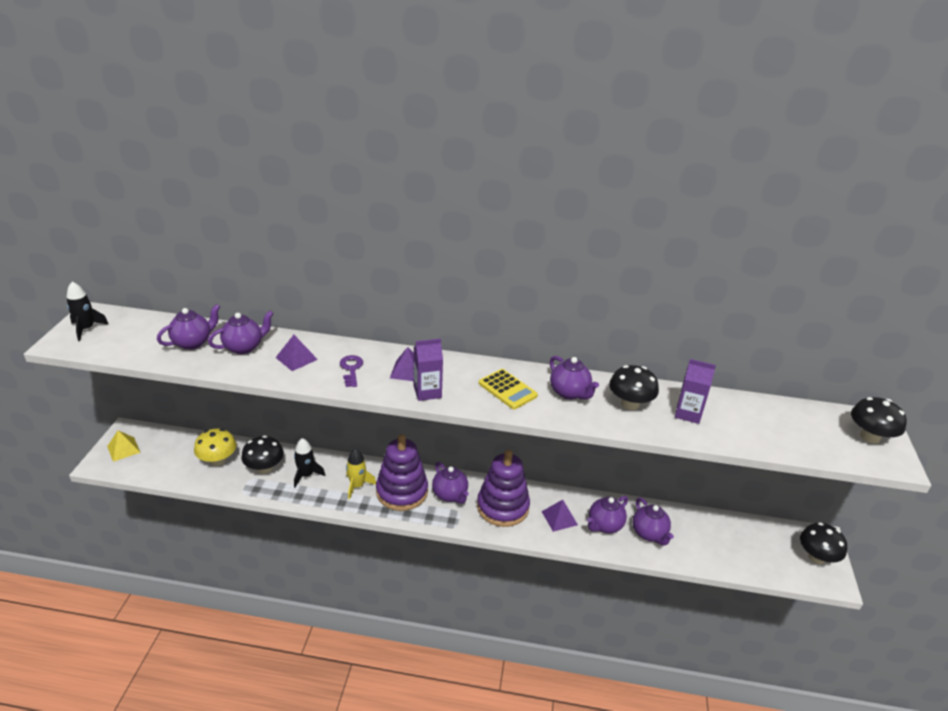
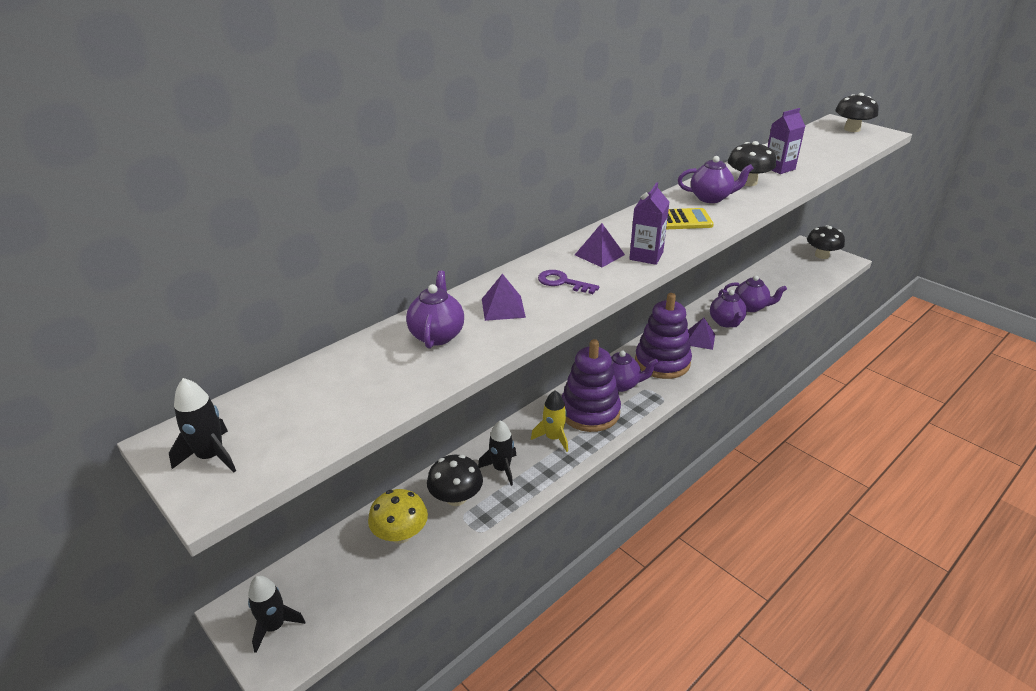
camera: 50 degrees left, 0 degrees up
(123, 449) = (274, 626): yellow pyramid -> black rocket
(193, 343) = (377, 369): purple teapot -> none

